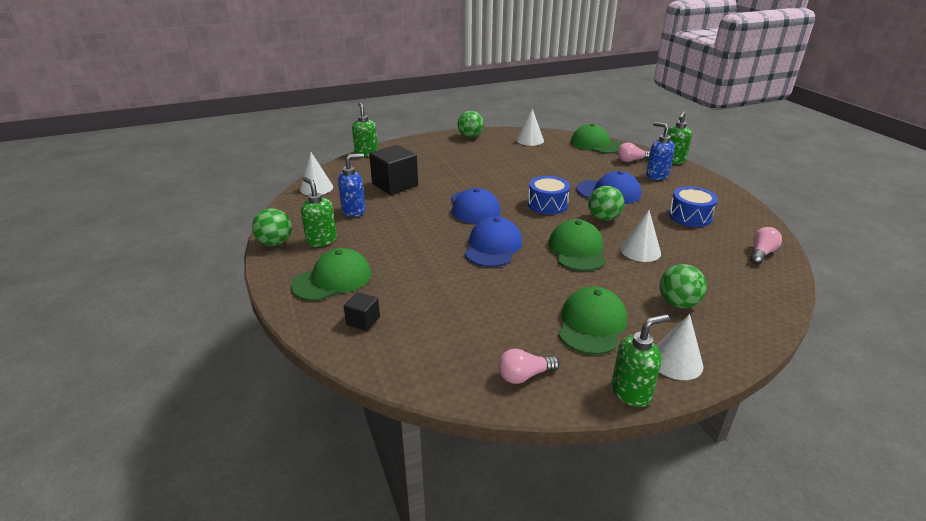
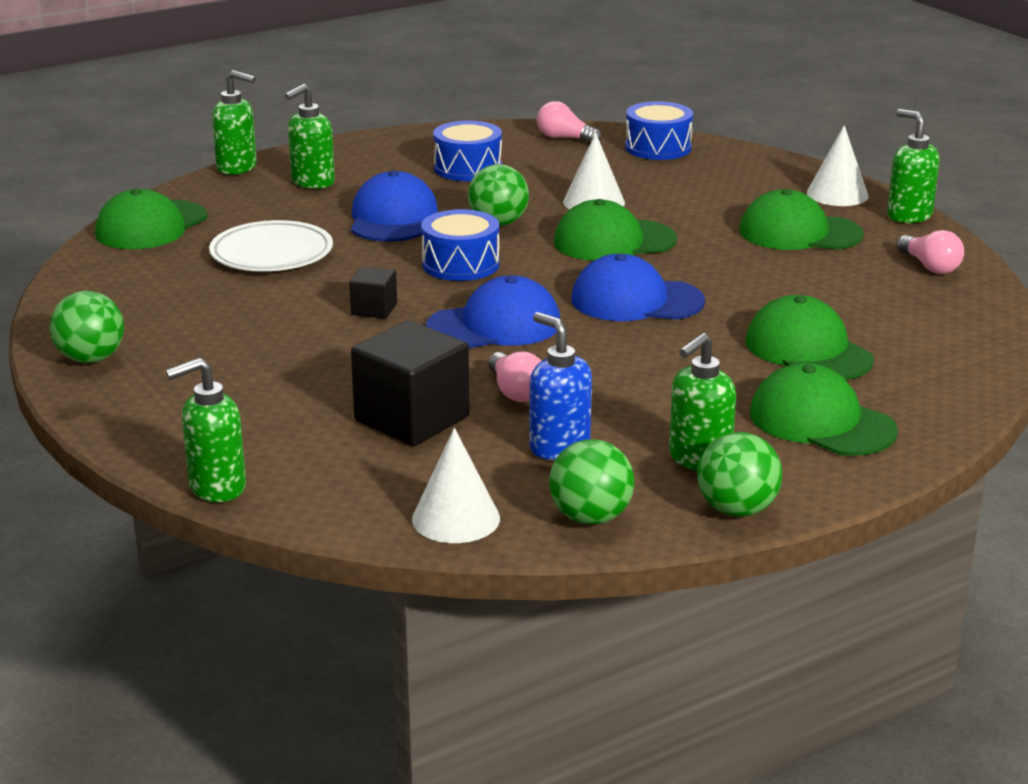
camera: 100 degrees left, 5 degrees down
(363, 321) = (908, 377): black cube -> black cube (374, 309)
(412, 291) = (808, 350): none -> green cap
(530, 140) = (121, 289): white cone -> none
(564, 165) = (272, 254): none -> white plate
(631, 160) = (240, 198): pink light bulb -> pink light bulb (515, 391)
(656, 176) = (312, 182): blue soap dispenser -> green soap dispenser
(678, 303) = (718, 187): green ball -> green ball (590, 517)
(757, 289) = (658, 148): none -> blue drum

